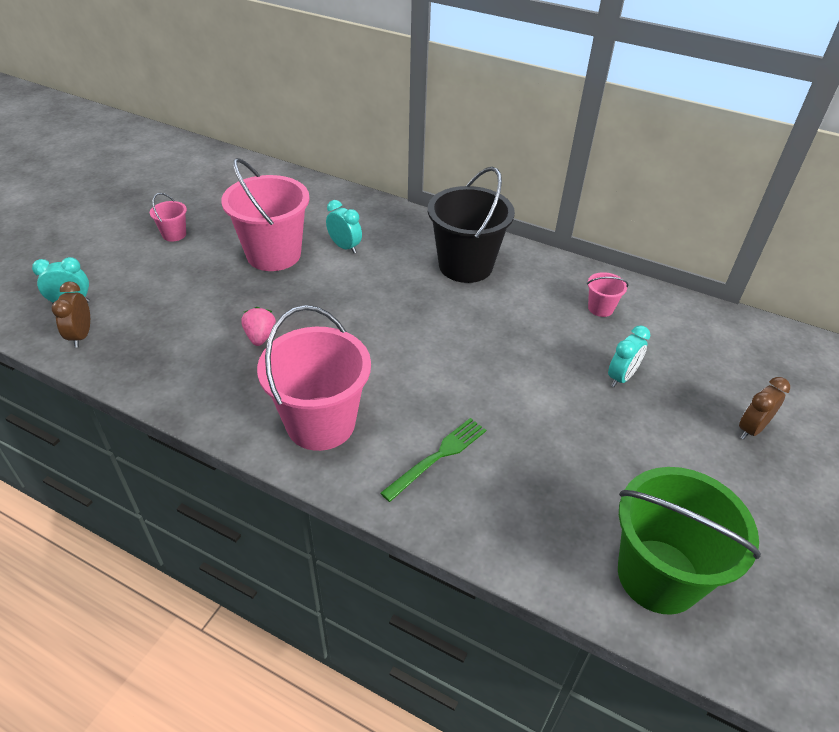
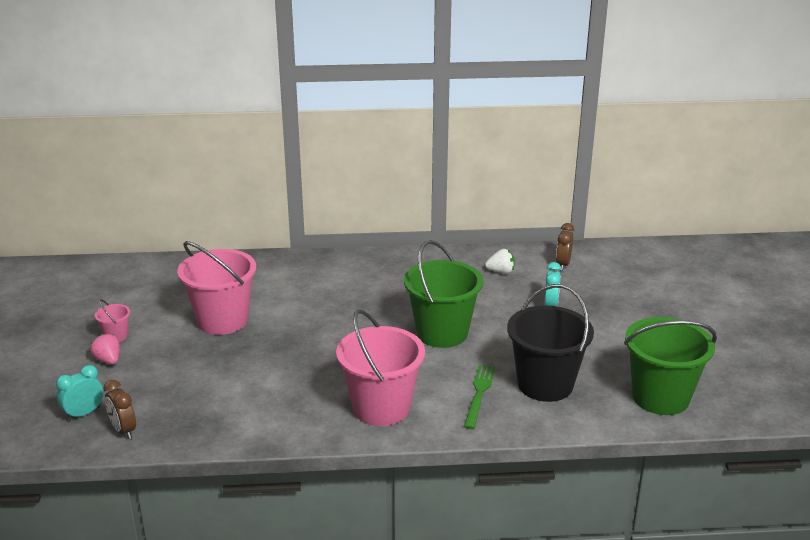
camera: 30 degrees left, 15 degrees down
(260, 337) = (276, 376): pink strawberry -> pink strawberry (108, 360)
(345, 247) = (275, 296): turquoise clock -> none
(465, 266) = (382, 277): black bucket -> black bucket (545, 384)
(467, 359) = (442, 333): none -> green bucket
(600, 308) = (501, 272): pink bucket -> white strawberry
(751, 429) = (648, 305): brown clock -> brown clock (563, 264)

